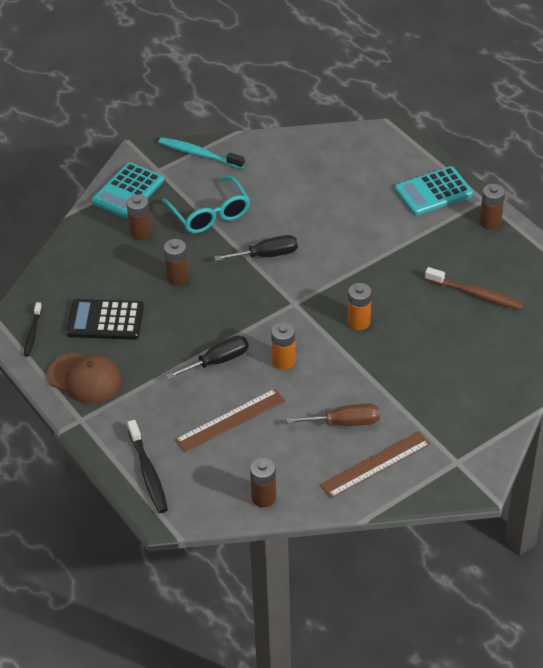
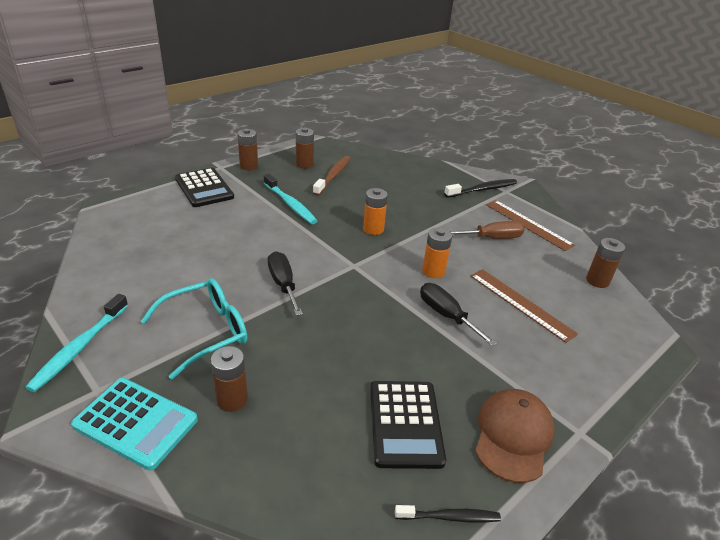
camera: 100 degrees left, 10 degrees down
(148, 472) = (619, 361): black toothbrush -> black toothbrush (482, 189)
(177, 277) = (320, 355): brown battery -> brown battery (304, 164)
(344, 422) = (492, 238): brown screwdriver -> brown screwdriver turned 90 degrees clockwise
(405, 258) = (290, 204): none -> turquoise toothbrush
(433, 192) = (204, 188): turquoise calculator -> black calculator

